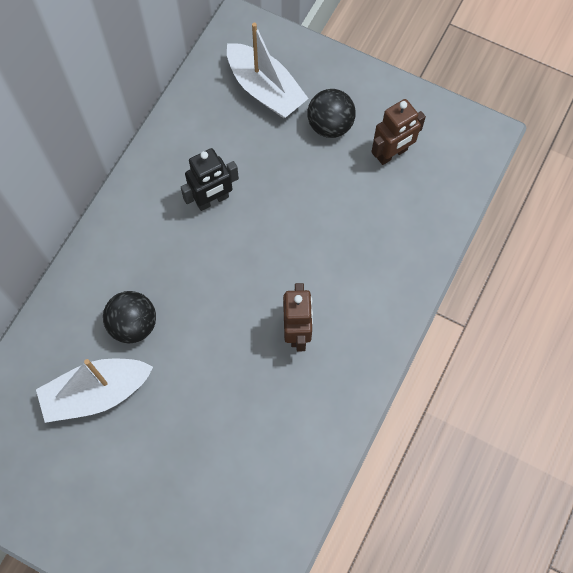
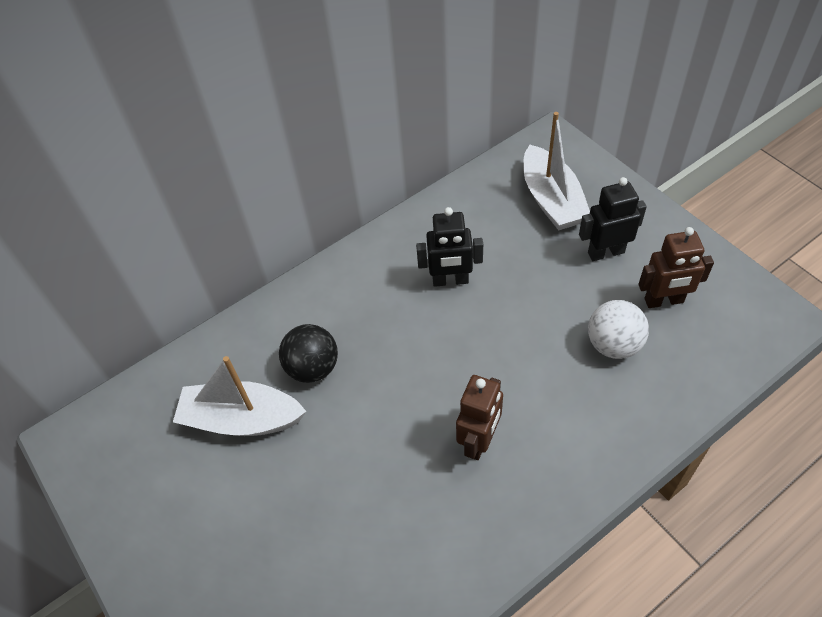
camera: 30 degrees right, 15 degrees down
(330, 125) = (605, 252): black ball -> black robot
(367, 208) = (613, 344): none -> white ball

